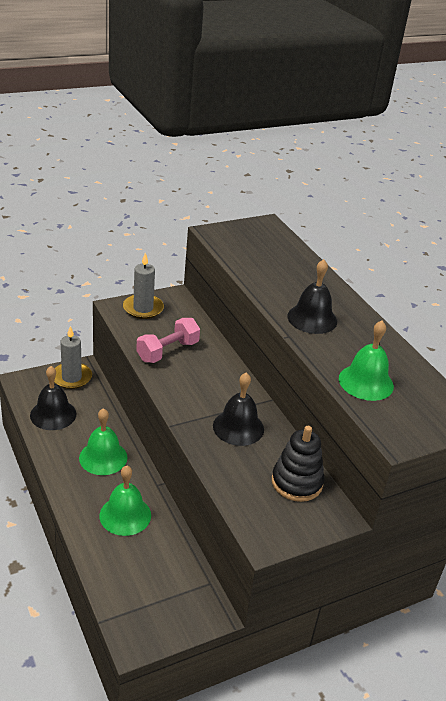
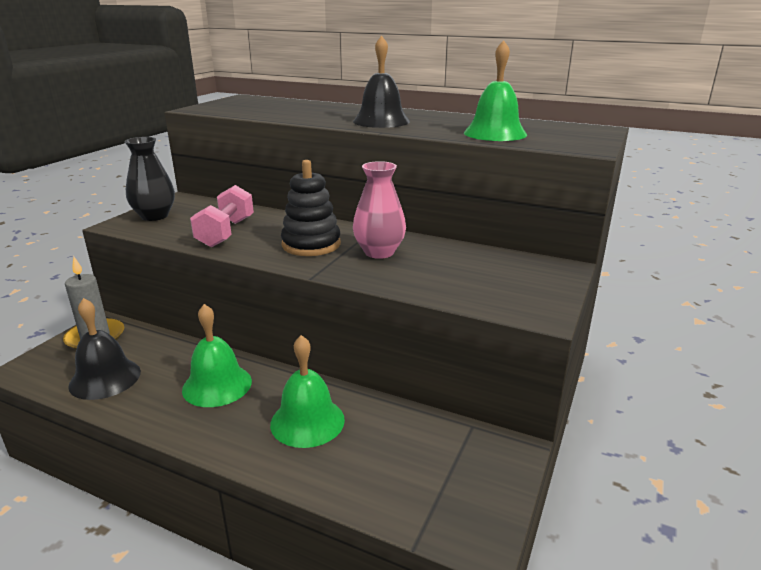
camera: 35 degrees left, 10 degrees down
(143, 308) = (154, 216): grey candle -> black vase
(238, 427) = (379, 252): black bell -> pink vase
(296, 482) = (491, 263): black stacking toy -> black stacking toy (311, 244)

